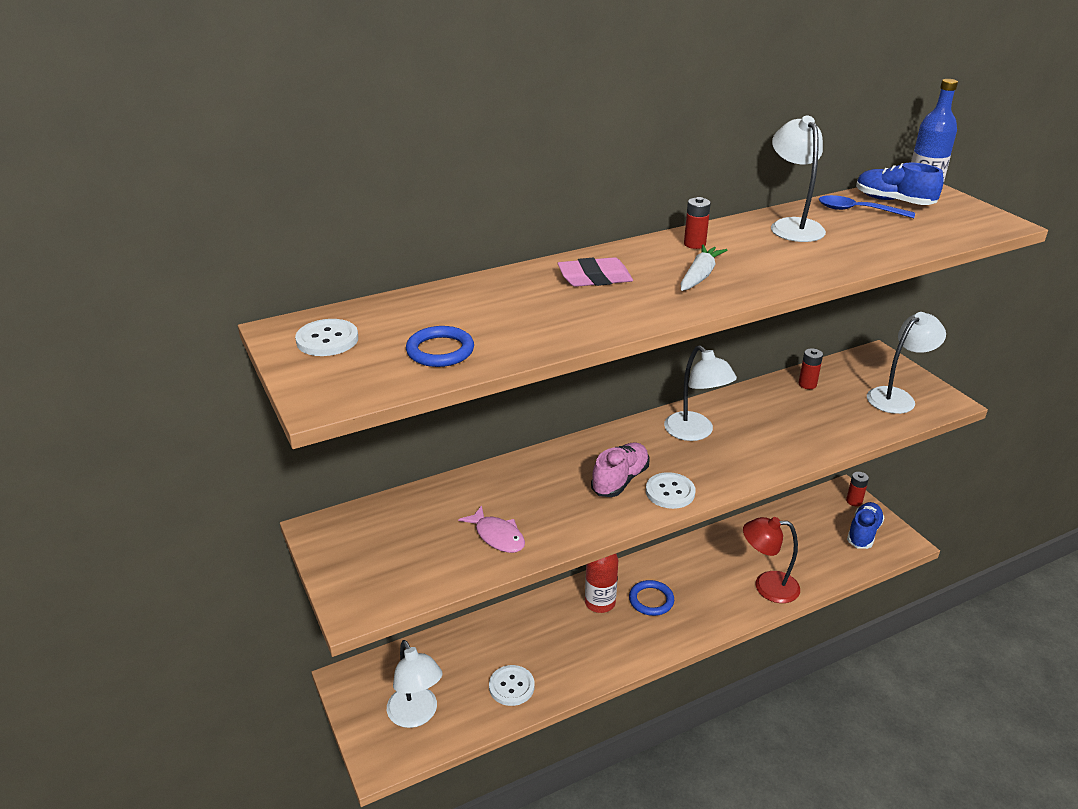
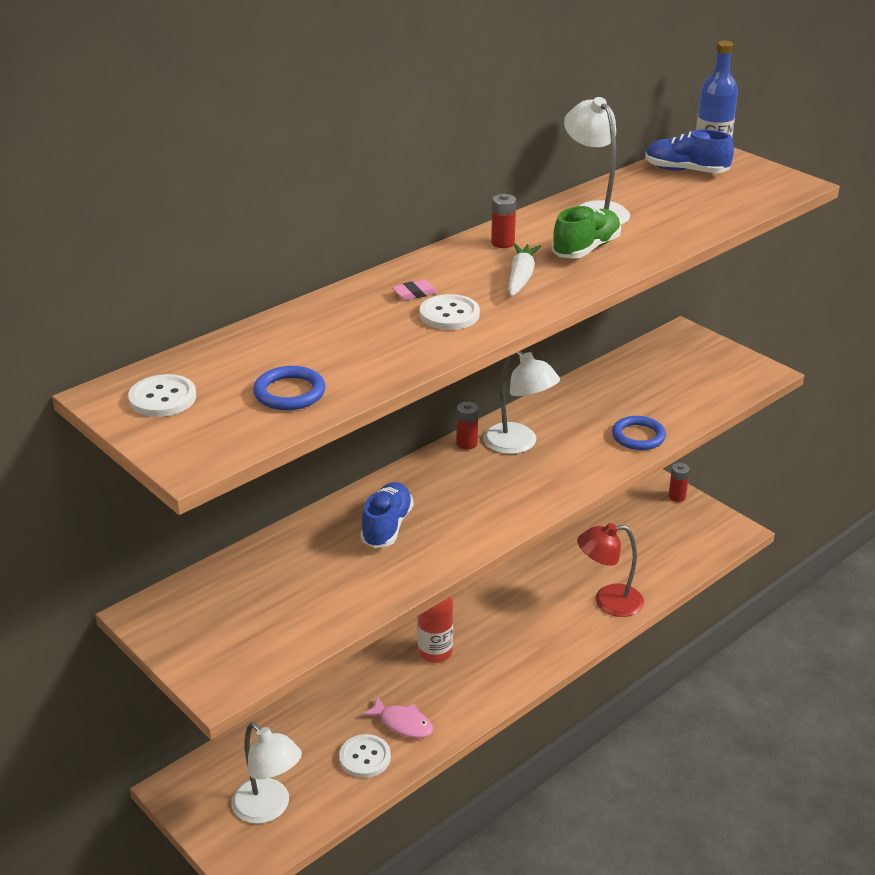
camera: 15 degrees left, 0 degrees up
(497, 536) = (346, 586): pink fish -> pink fish (403, 723)
(594, 278) = (415, 293): pink eraser -> pink eraser, size x0.56
(620, 480) = (456, 506): pink shoe -> none
(651, 600) = (490, 639): blue ring -> blue ring (638, 436)
(670, 492) = (512, 510): white button -> white button (449, 314)
(772, 258) = (586, 249): none -> green shoe
(807, 384) = (620, 375): red battery -> red battery (466, 443)
(857, 211) = (653, 186): blue spoon -> none
(863, 533) = (694, 528): blue shoe -> blue shoe (387, 527)
(897, 397) = (713, 375): white lamp -> none

